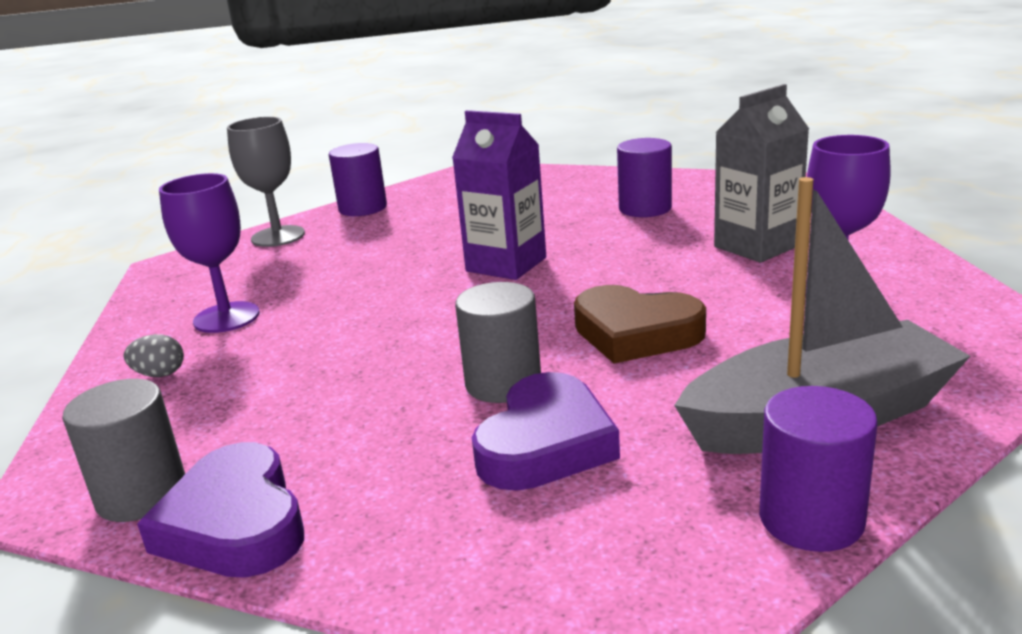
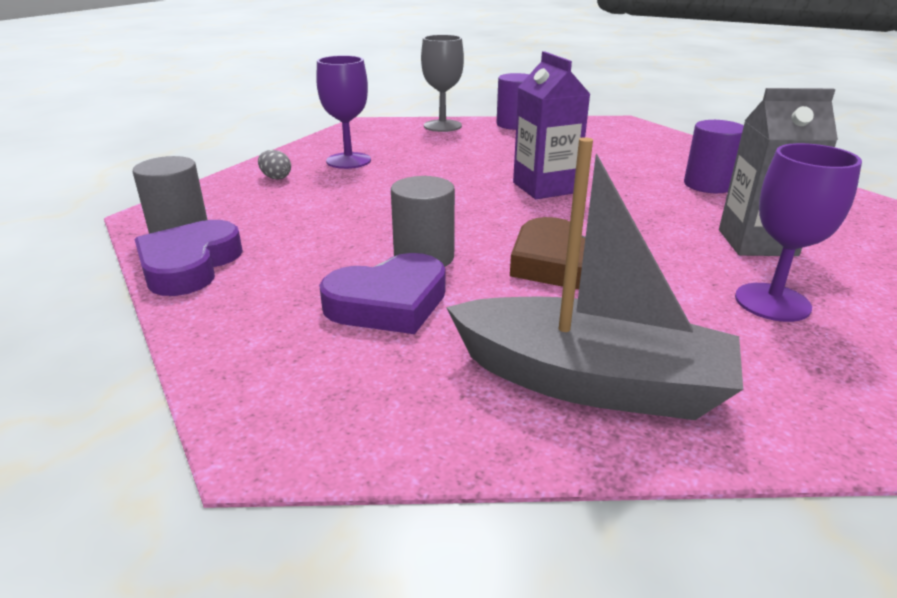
camera: 35 degrees right, 5 degrees up
(811, 519) = (466, 441): purple cylinder -> none

